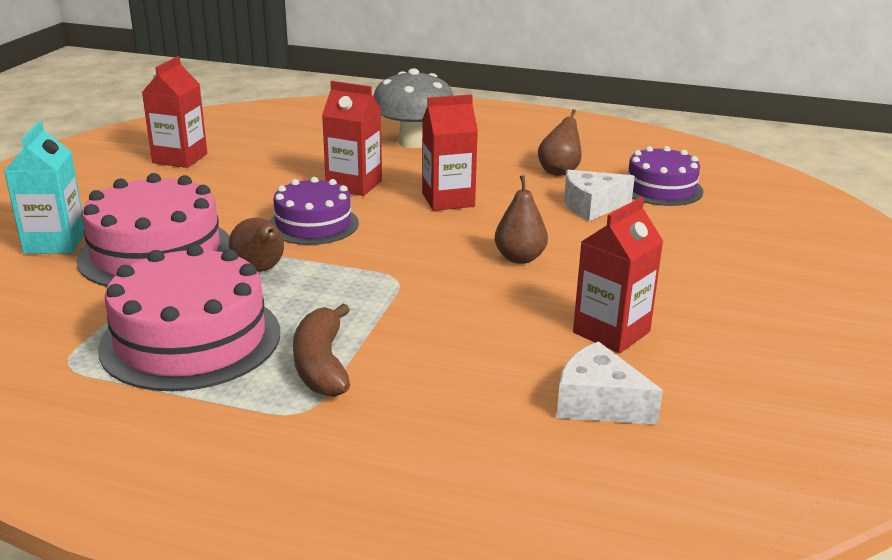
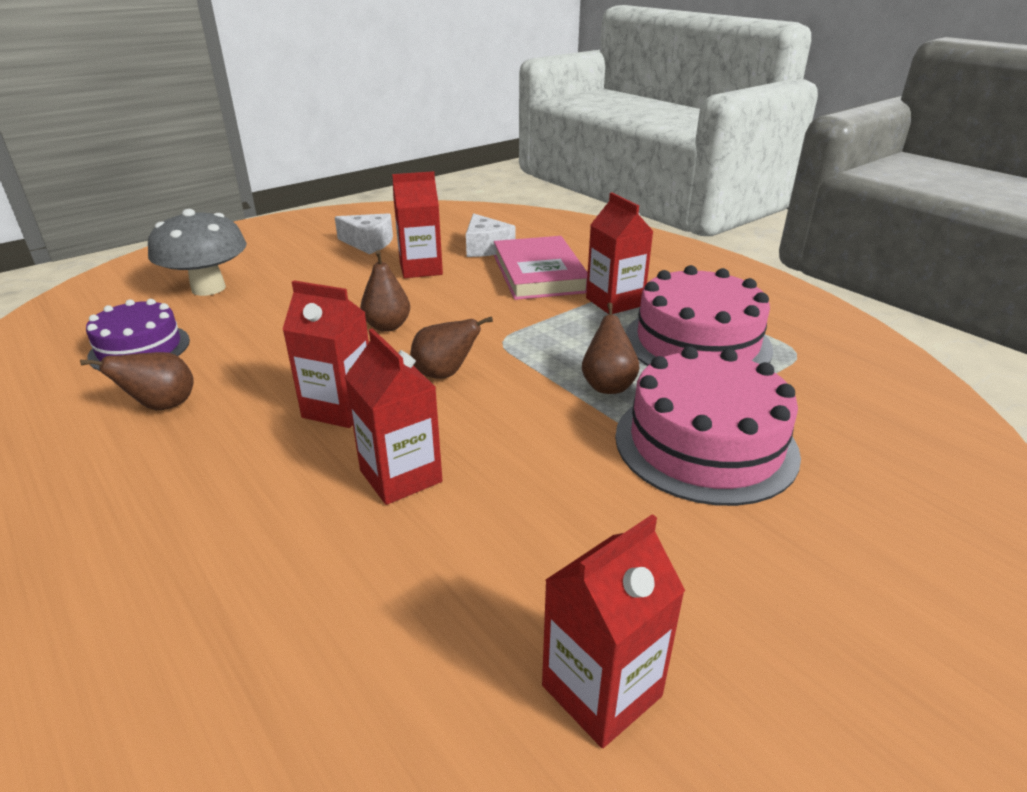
camera: 145 degrees left, 5 degrees up
(55, 243) = (832, 506): turquoise carton -> none
(313, 224) = (512, 425): purple cake -> none
(321, 365) = (614, 302): brown banana -> red carton
(408, 238) = (445, 374): none -> brown pear
(413, 142) = (194, 551): grey mushroom -> grey mushroom (208, 288)
(462, 378) = (539, 273): none -> pink book
(592, 206) = (237, 351): white cheese -> white cheese (369, 243)

